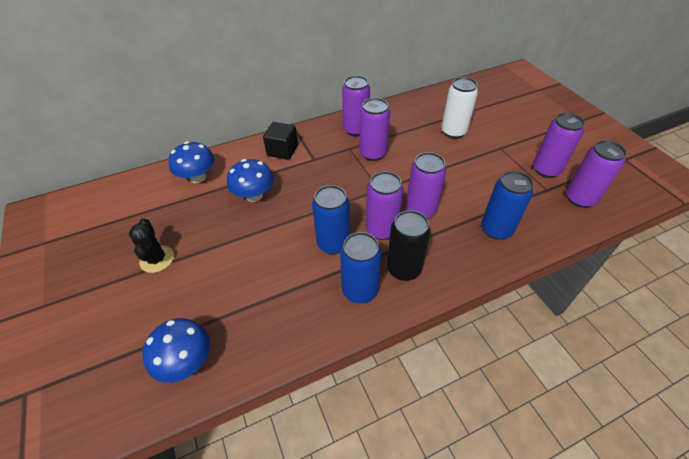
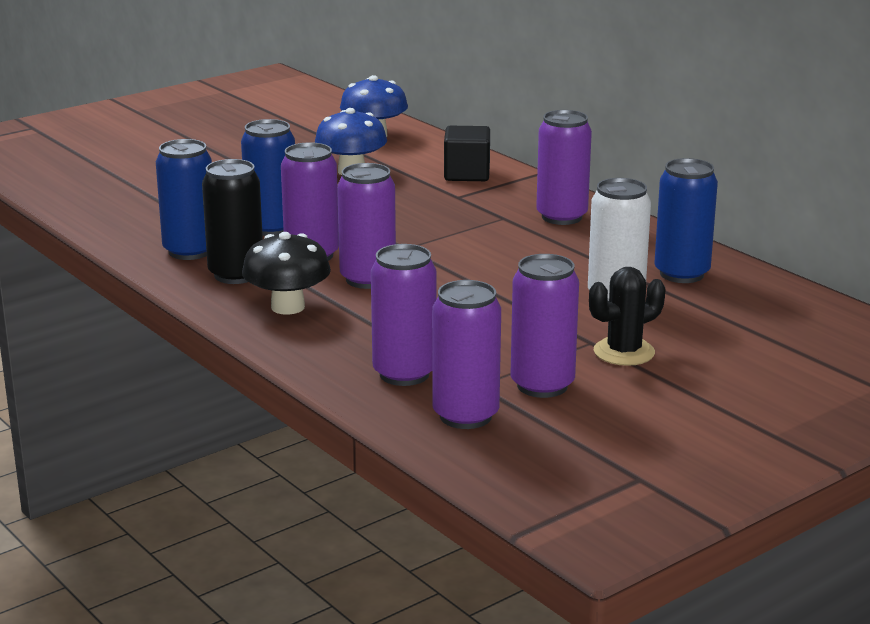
camera: 75 degrees right, 25 degrees down
(157, 259) = (214, 142): black cactus -> black cactus (624, 352)
(186, 361) = (73, 180): blue mushroom -> none
(373, 153) = (499, 235): purple can -> purple can (404, 374)
(454, 249) = (288, 307): none -> black mushroom
(496, 229) = (345, 338): blue can -> blue can (681, 274)

